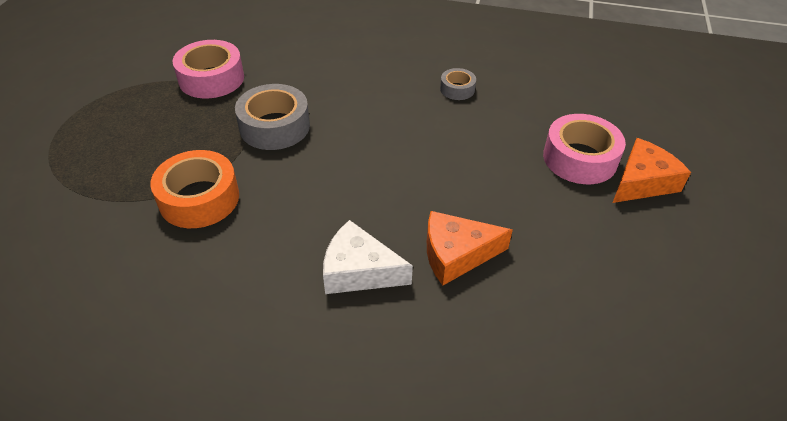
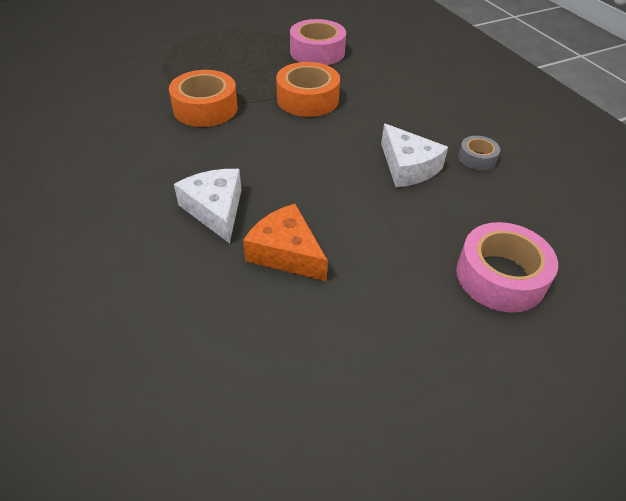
camera: 50 degrees right, 0 degrees up
(274, 126) = (307, 99): grey tape -> orange tape
(429, 127) = (408, 167): none -> white cheese
(642, 182) = (532, 340): orange cheese -> none

